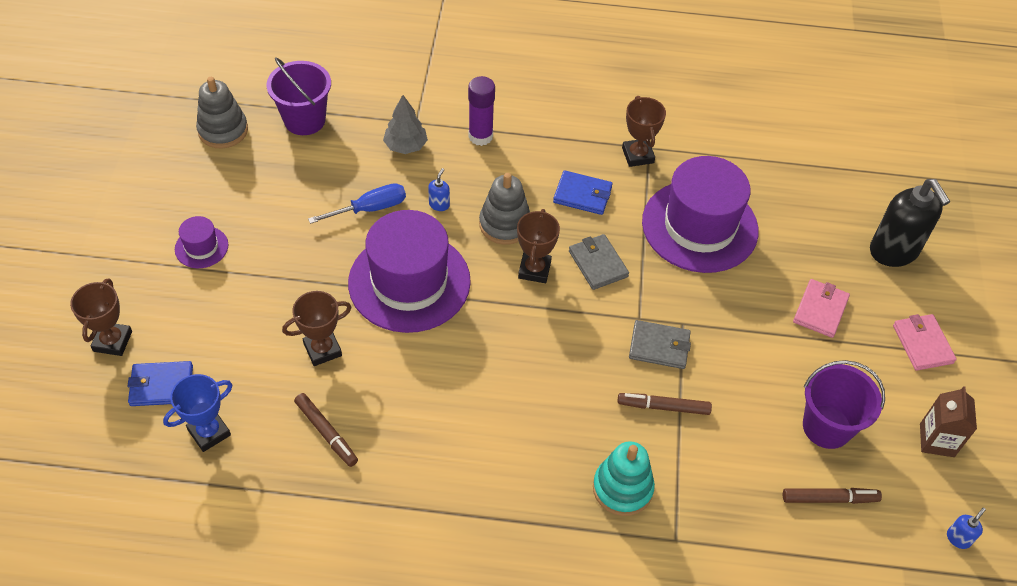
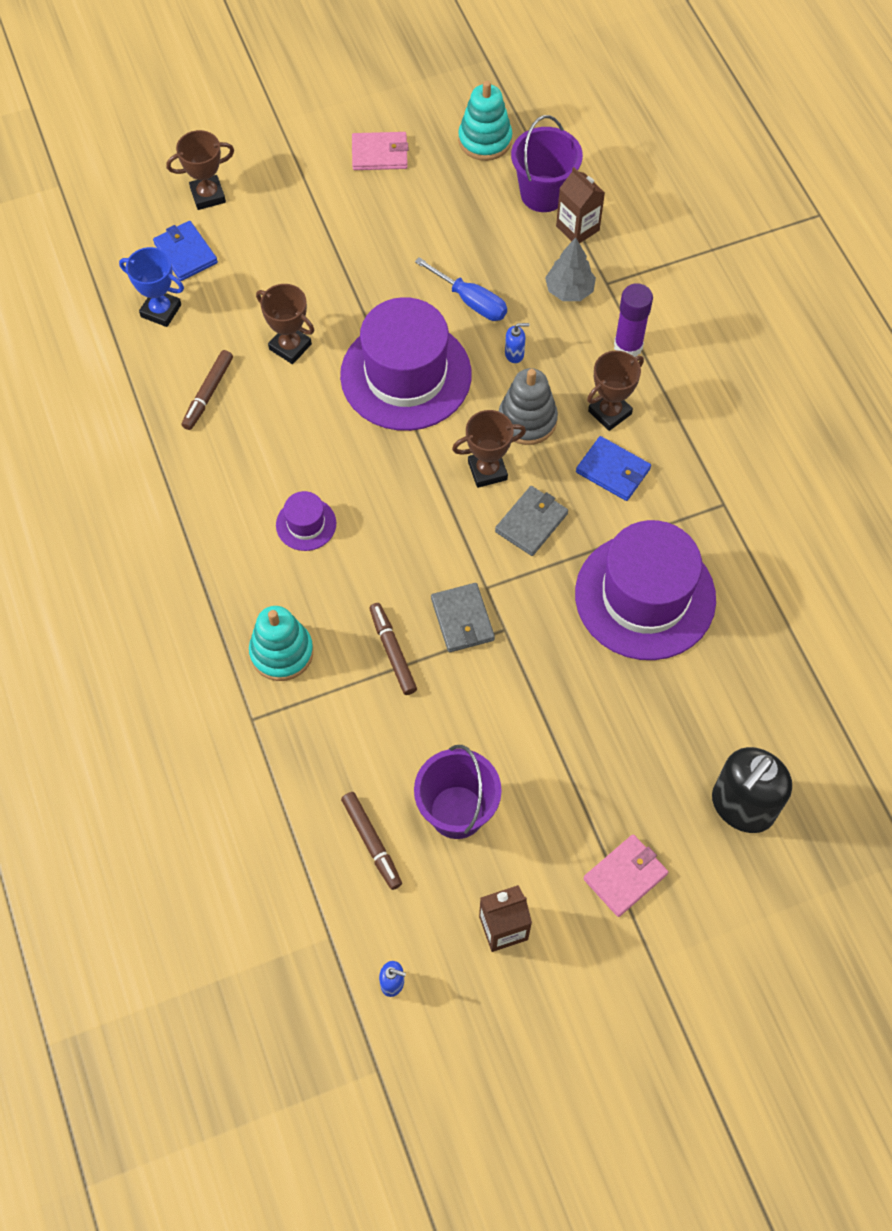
camera: 65 degrees right, 10 degrees up
(201, 247) = (342, 200): purple hat -> purple hat (306, 524)
(223, 130) = (485, 140): grey stacking toy -> turquoise stacking toy
(353, 115) = (577, 228): none -> brown carton
(582, 195) = (613, 470): blue wallet -> blue wallet turned 45 degrees counterclockwise
(637, 155) = (704, 498): brown trophy -> brown trophy (609, 412)
(820, 310) = (606, 756): pink wallet -> pink wallet (380, 154)

